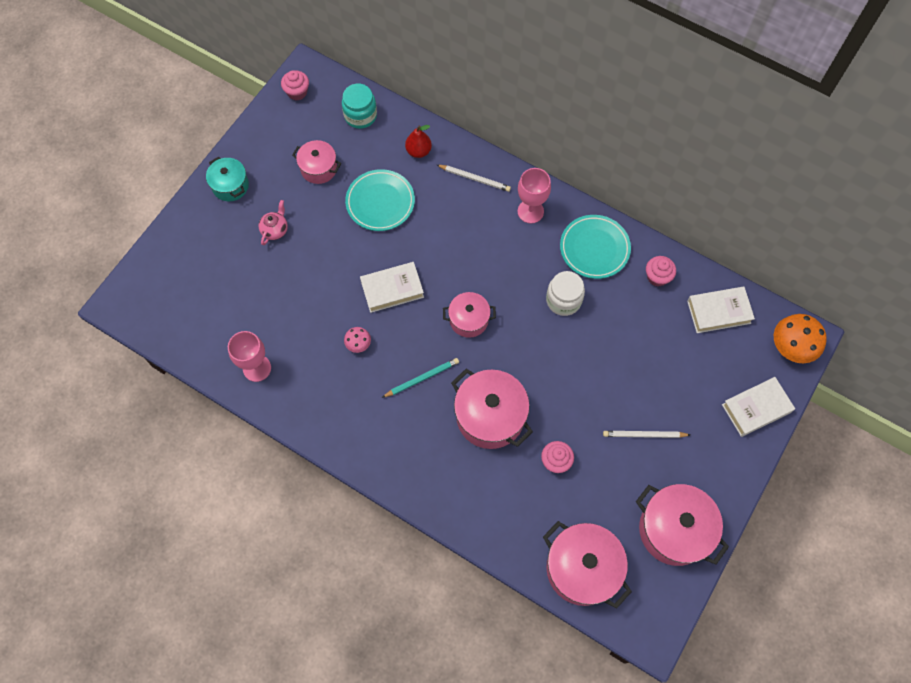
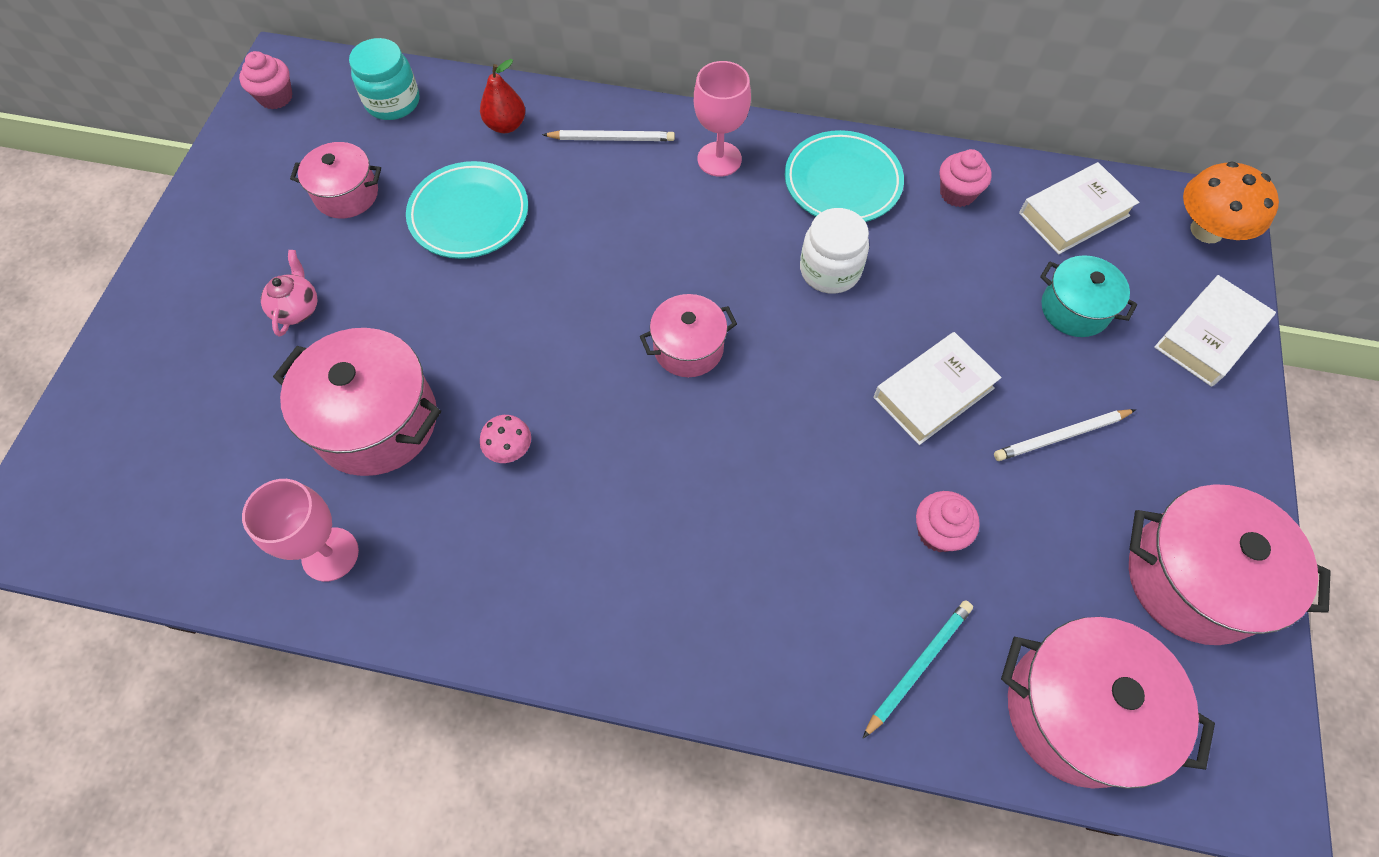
camera: 20 degrees left, 5 degrees down
(230, 186) = (196, 263): turquoise pot -> turquoise pot (1074, 309)
(392, 289) = (538, 340): white book -> white book (933, 393)
(422, 378) = (645, 470): turquoise pencil -> turquoise pencil (918, 666)
(490, 416) = (791, 494): pink pot -> pink pot (376, 421)

